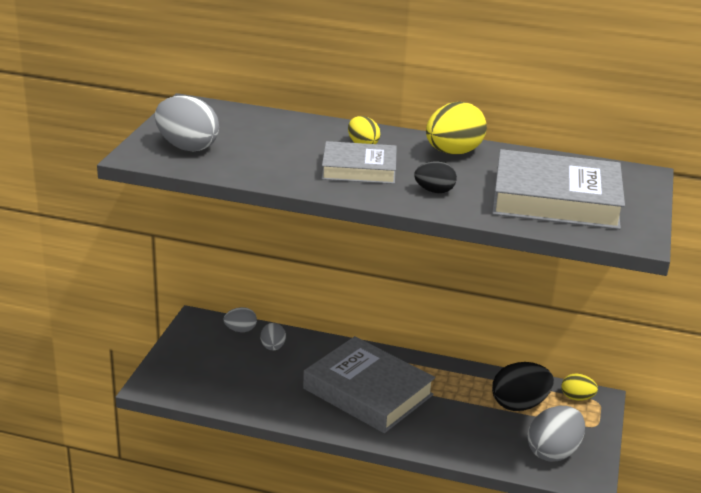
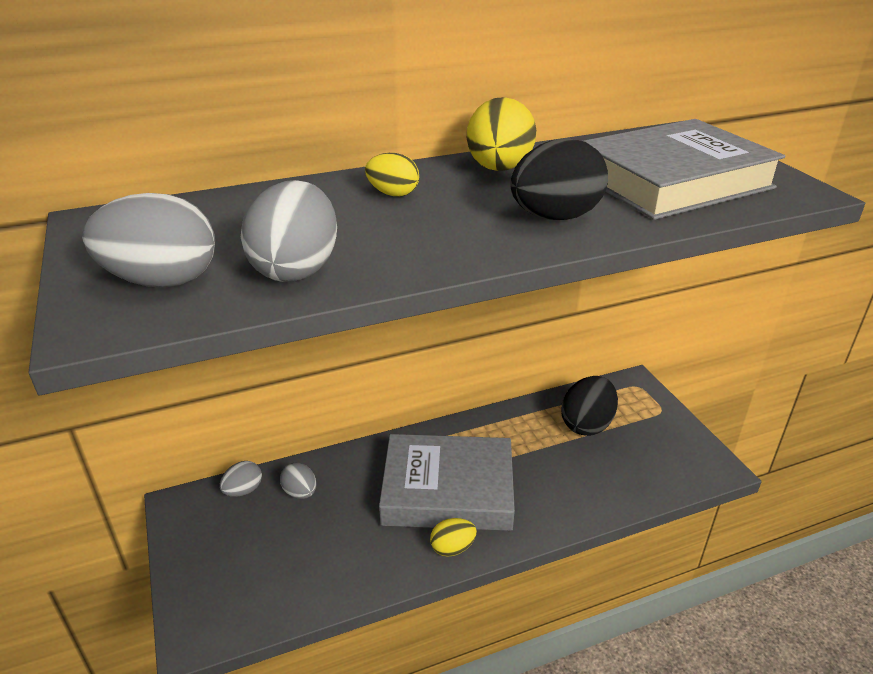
camera: 35 degrees left, 5 degrees up
(359, 169) = (435, 223): grey book -> none
(434, 191) = (555, 217): black egg -> black egg, size x1.76
(553, 452) = (664, 457): grey egg -> grey egg (296, 269)
(577, 398) = (619, 391): yellow egg -> yellow egg (452, 548)

